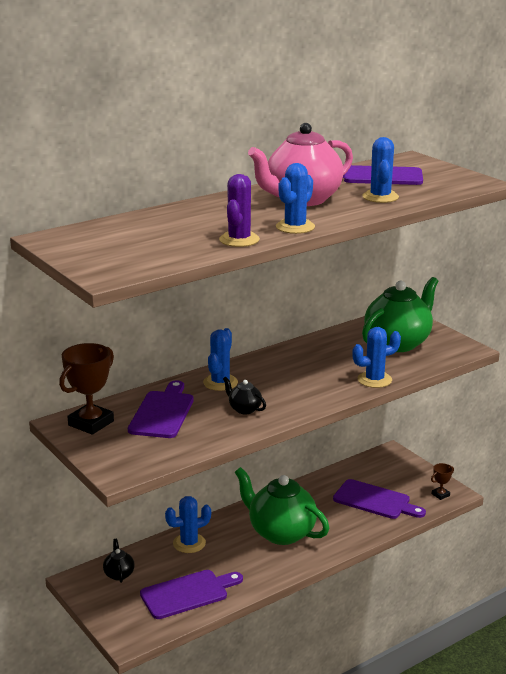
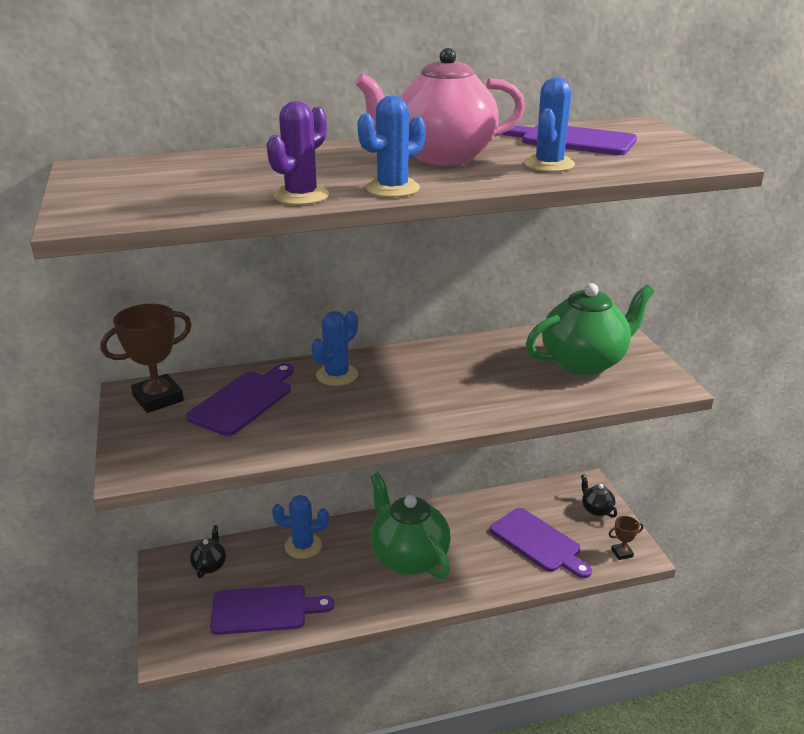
camera: 20 degrees right, 5 degrees up
(244, 409) = (338, 415): black teapot -> black teapot (596, 509)
(374, 380) = (523, 406): blue cactus -> none

